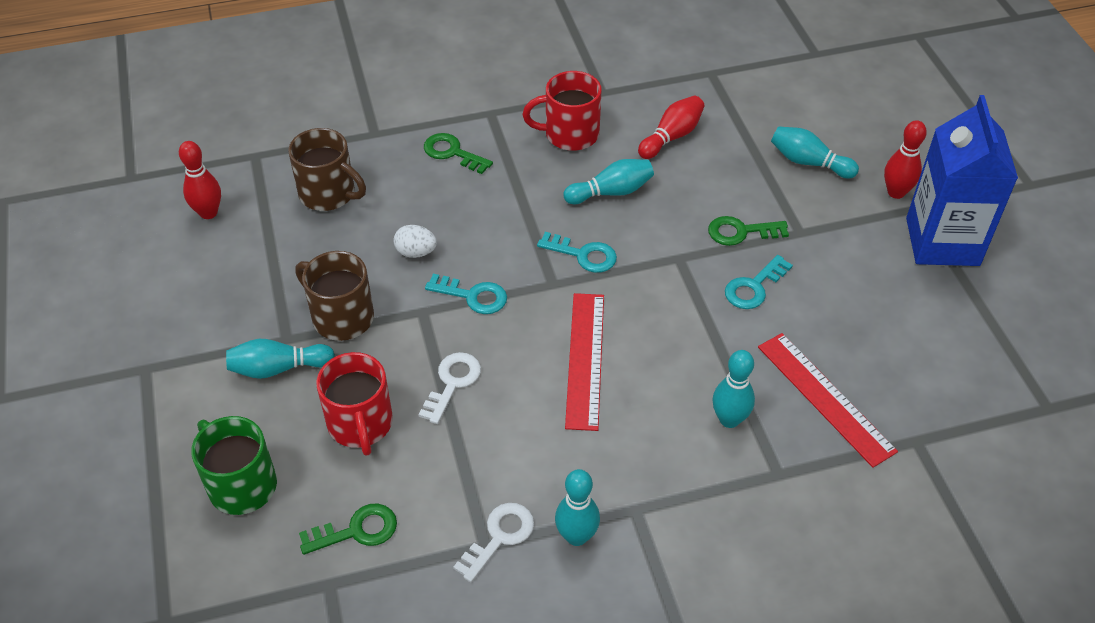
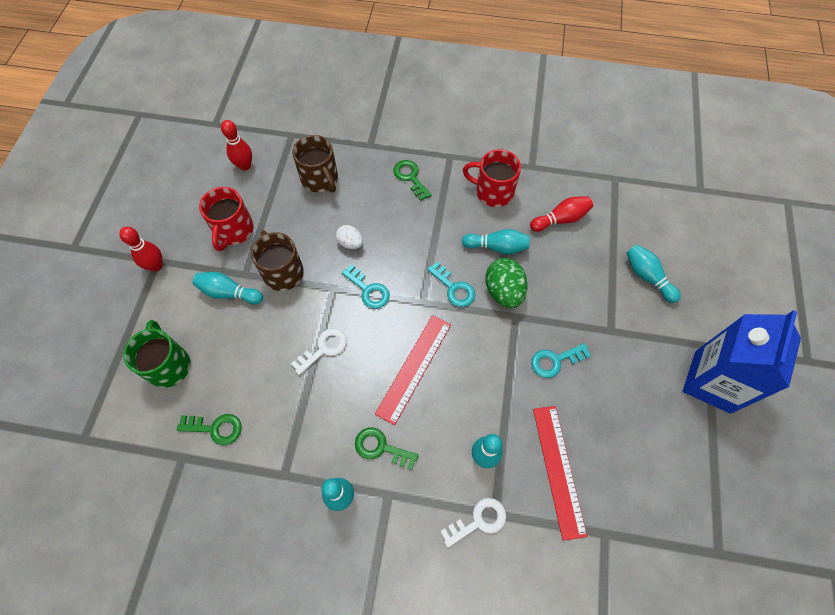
camera: 25 degrees right, 15 degrees up
(360, 424) = (255, 354): red mug -> red mug (233, 230)
(500, 537) = (295, 474): white key -> white key (478, 521)
(648, 237) = (503, 291): none -> green egg
(741, 232) = (569, 313): green key -> green key (381, 447)
(896, 192) = (699, 326): red bowling pin -> red bowling pin (156, 266)

